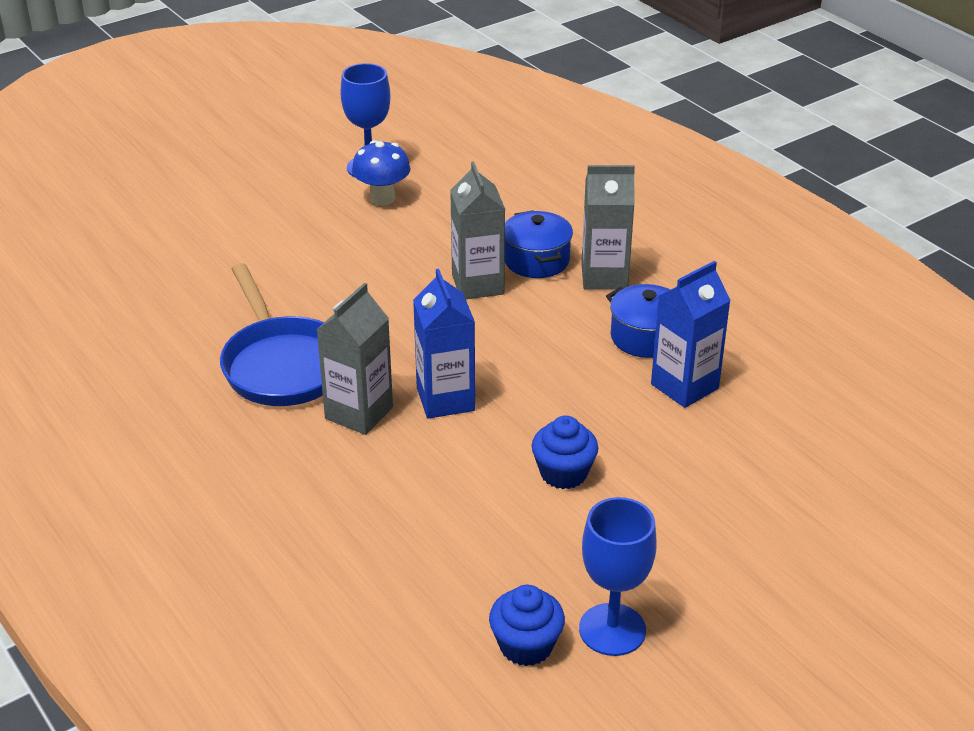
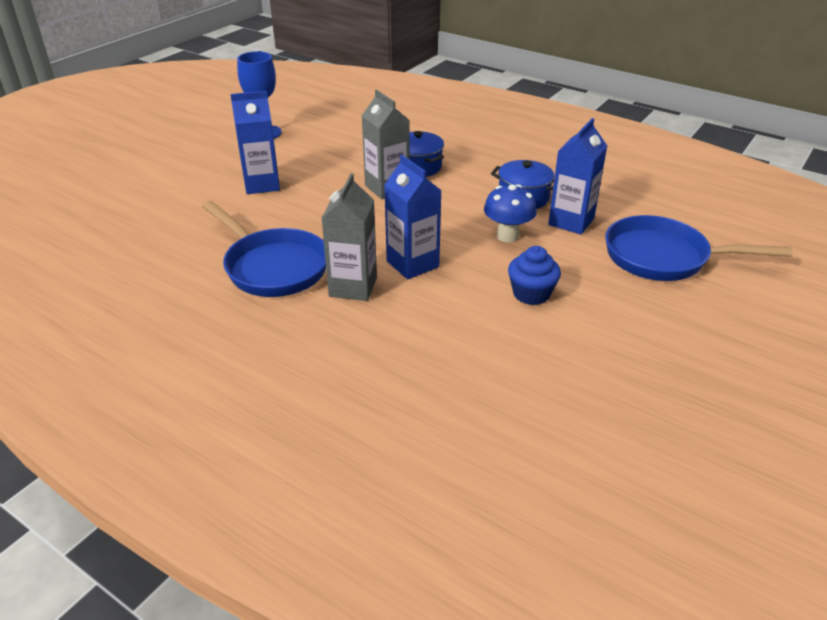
camera: 20 degrees left, 0 degrees up
(327, 247) = (262, 184): none -> blue carton
(382, 198) = (285, 149): blue mushroom -> blue mushroom (507, 236)
(526, 646) = (593, 424): blue cupcake -> none
(604, 277) = (470, 168): grey carton -> none
(612, 629) = (646, 394): blue goblet -> none
(769, 465) = (663, 257): none -> blue pan

